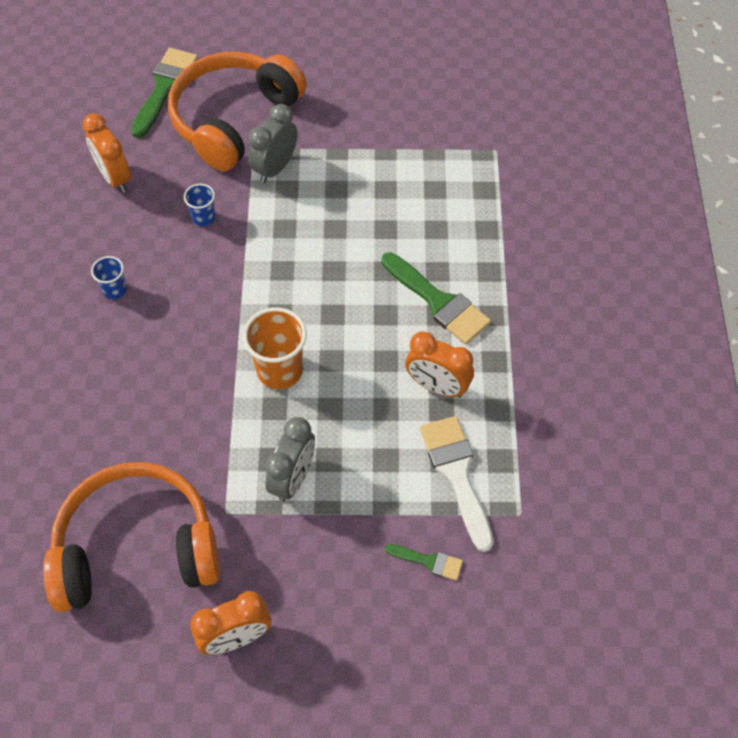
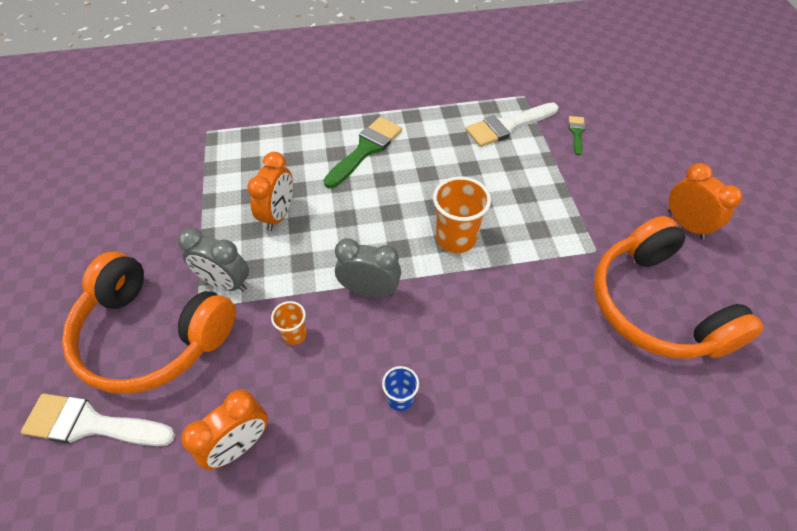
camera: 100 degrees left, 5 degrees down
(165, 88) = (91, 424): green brush -> white brush
(204, 218) = (294, 334): blue cup -> orange cup
(293, 478) = (549, 213): grey clock -> grey clock (369, 290)
(437, 386) = (441, 142): orange clock -> orange clock (278, 215)

